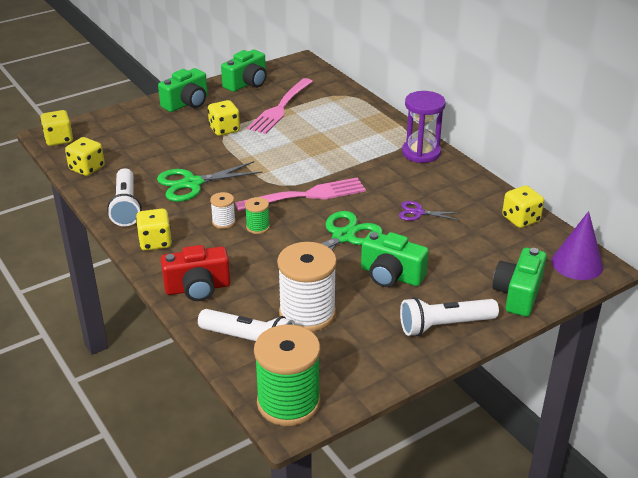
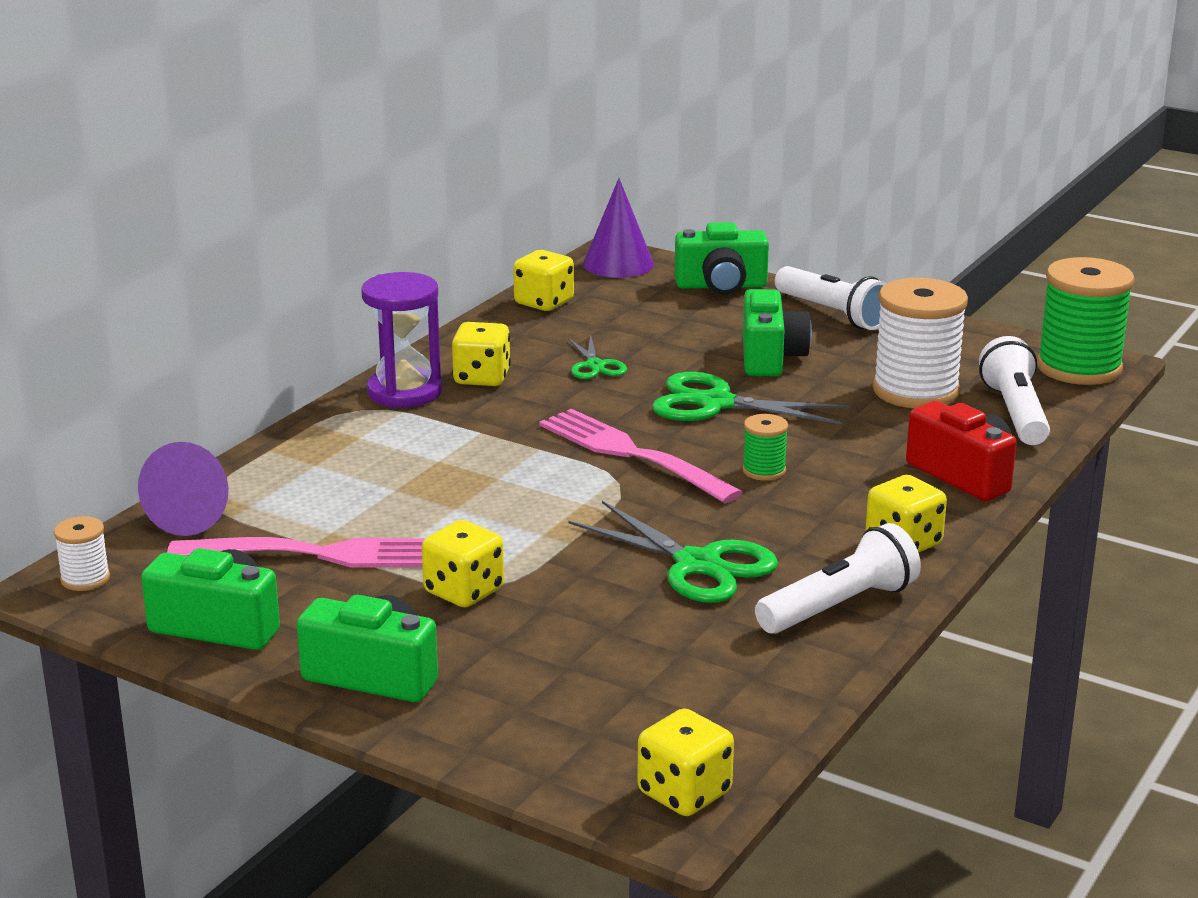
camera: 115 degrees left, 10 degrees down
(87, 168) = (762, 702): yellow dice -> yellow dice (482, 378)
(223, 222) = (782, 502): white spool -> white spool (85, 579)
(336, 90) = (197, 513): none -> purple cone
(418, 213) = (595, 366): purple scissors -> green scissors

